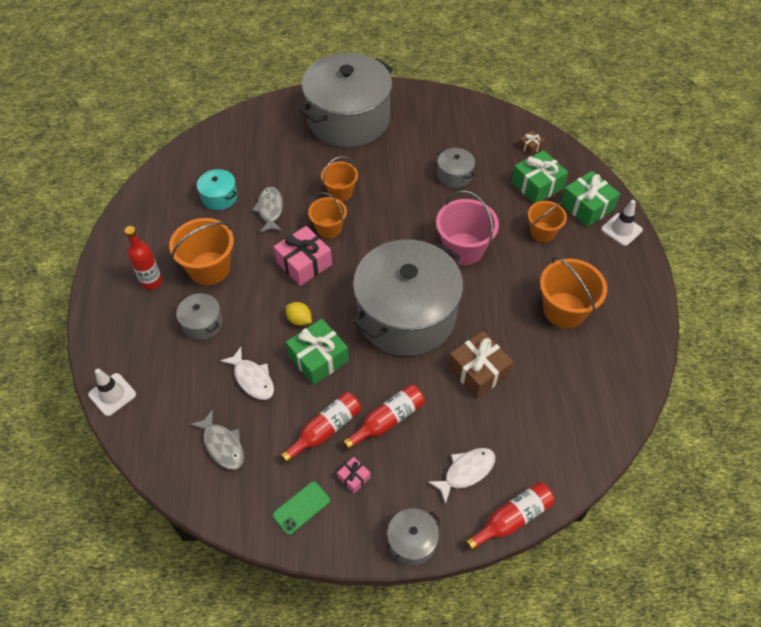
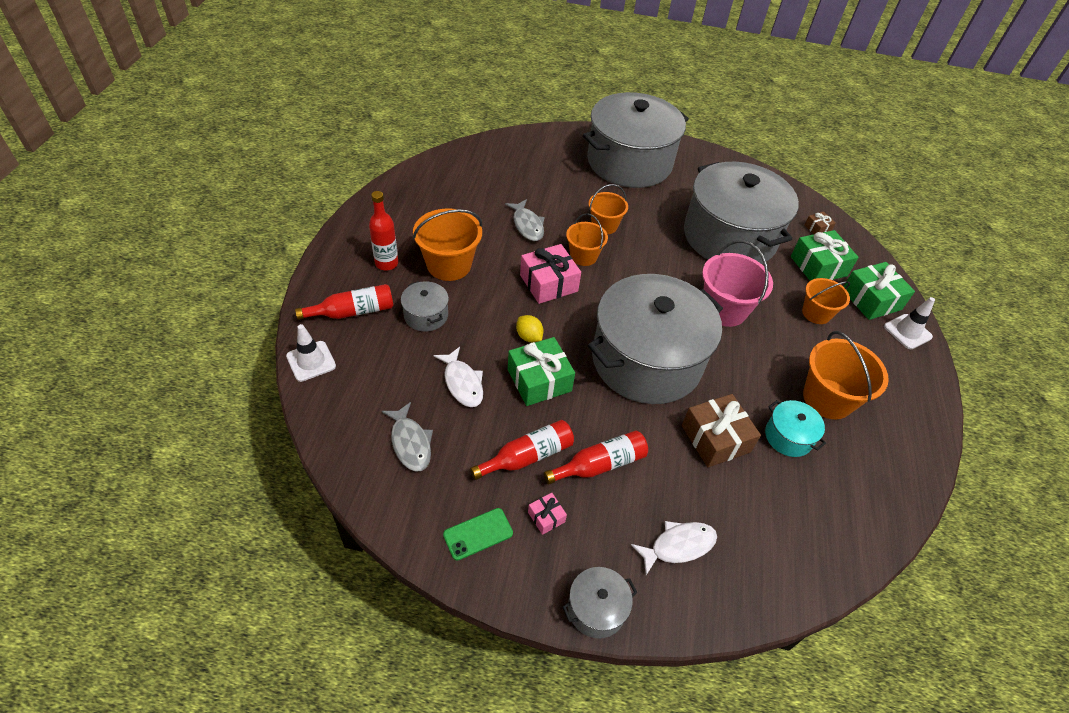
camera: 10 degrees right, 5 degrees down
(219, 197) = (479, 202): turquoise pot -> turquoise pot (788, 436)
(270, 210) = (527, 225): grey fish -> grey fish turned 150 degrees clockwise
(454, 175) = (729, 237): grey pot -> grey pot, size x2.47
(512, 519) = (723, 616): red bottle -> red bottle (353, 311)

